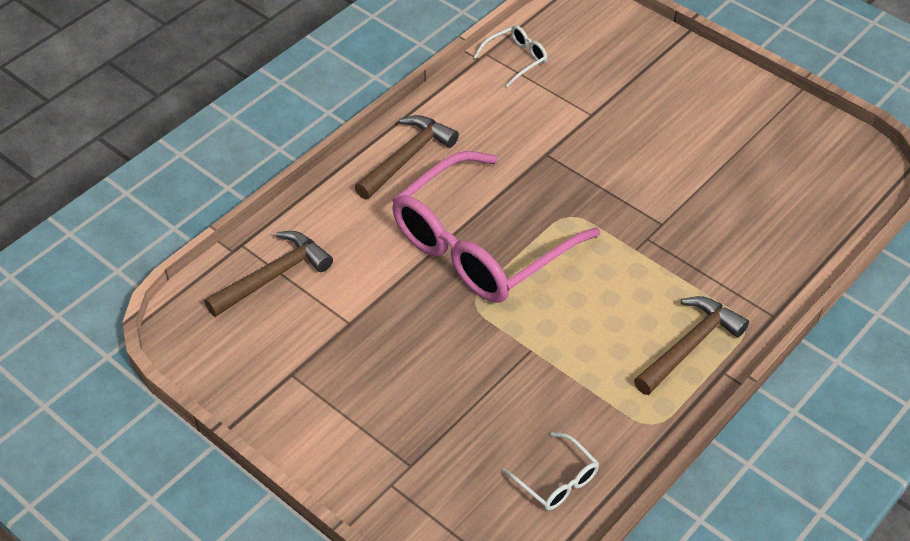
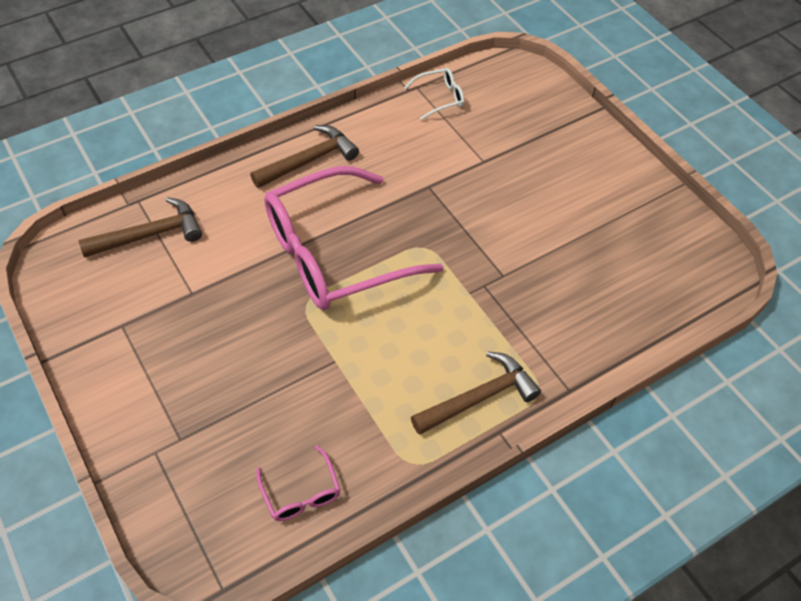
camera: 15 degrees right, 5 degrees up
(557, 480) = (301, 493): white glasses -> pink glasses

